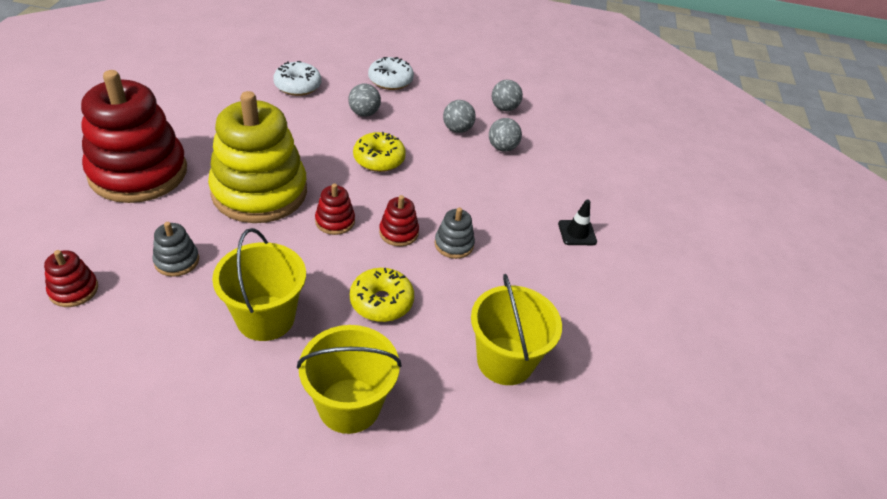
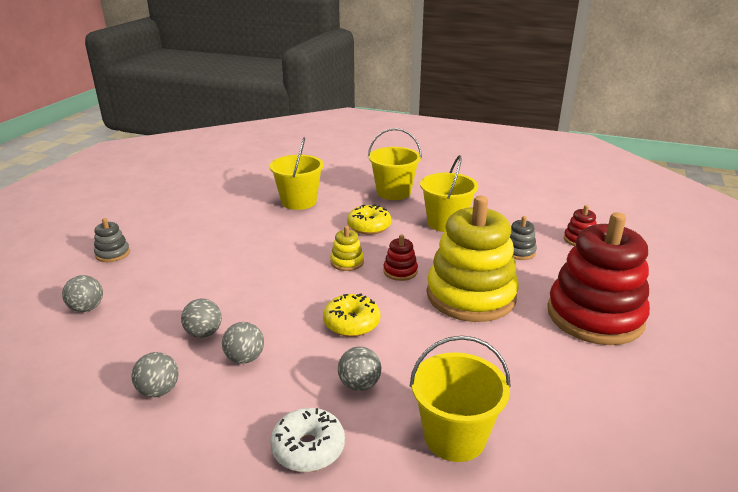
camera: 165 degrees left, 15 degrees down
(298, 86) = (454, 437): white donut -> yellow bucket
(398, 232) = (347, 262): red stacking toy -> yellow stacking toy
(454, 244) = (304, 253): grey stacking toy -> grey stacking toy (112, 254)
(577, 233) = (193, 257): black traffic cone -> none
(620, 167) = (87, 308): none -> grey ball

